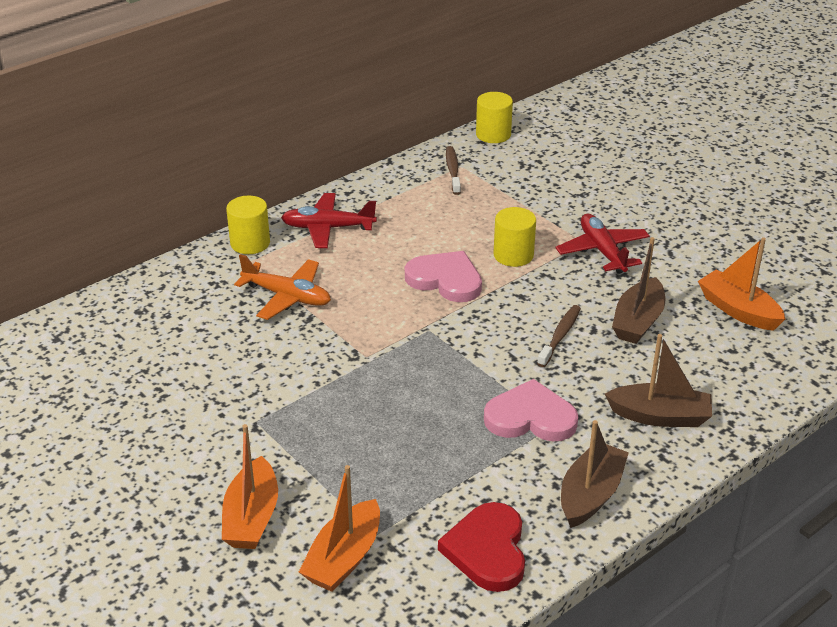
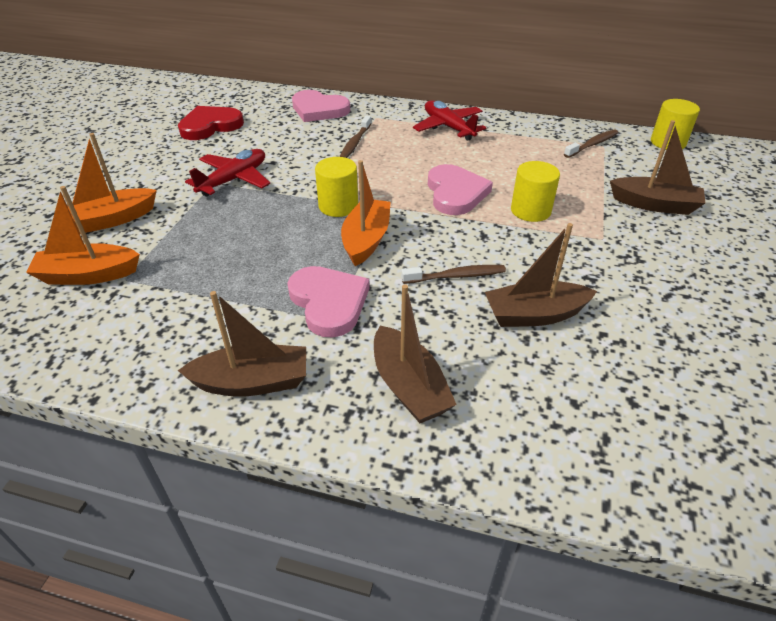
camera: 55 degrees right, 5 degrees up
(182, 290) = (319, 109): none -> pink heart
(250, 243) = (394, 110): yellow cylinder -> yellow cylinder (338, 206)
(287, 297) = (355, 143): orange plane -> brown toothbrush
(487, 550) = (137, 345): red heart -> red heart (210, 126)
(568, 194) = (655, 205): none -> brown boat
(602, 251) = (606, 253): red plane -> red plane (234, 180)
(738, 310) = (647, 381): orange boat -> orange boat (366, 240)

